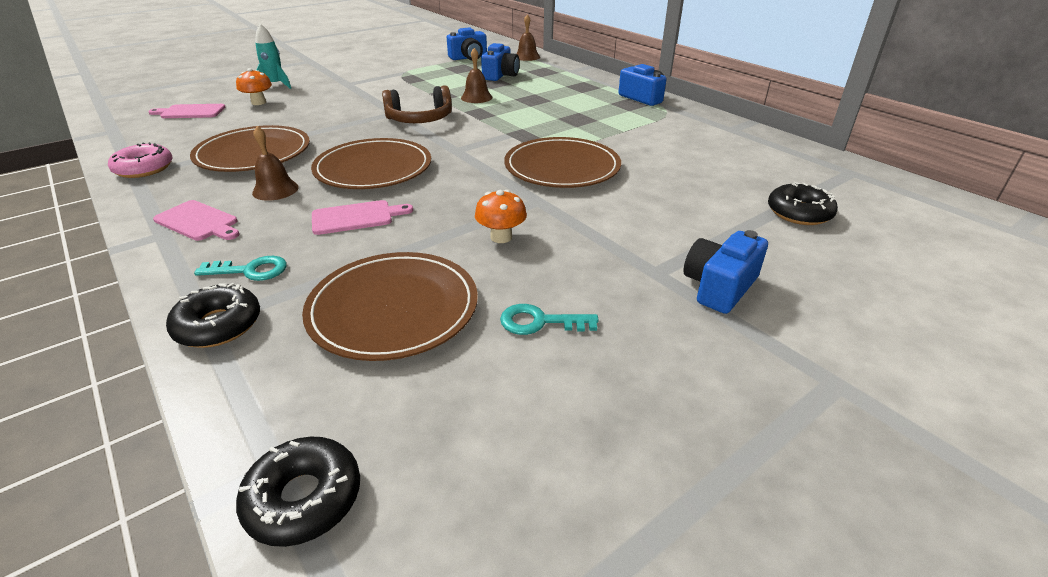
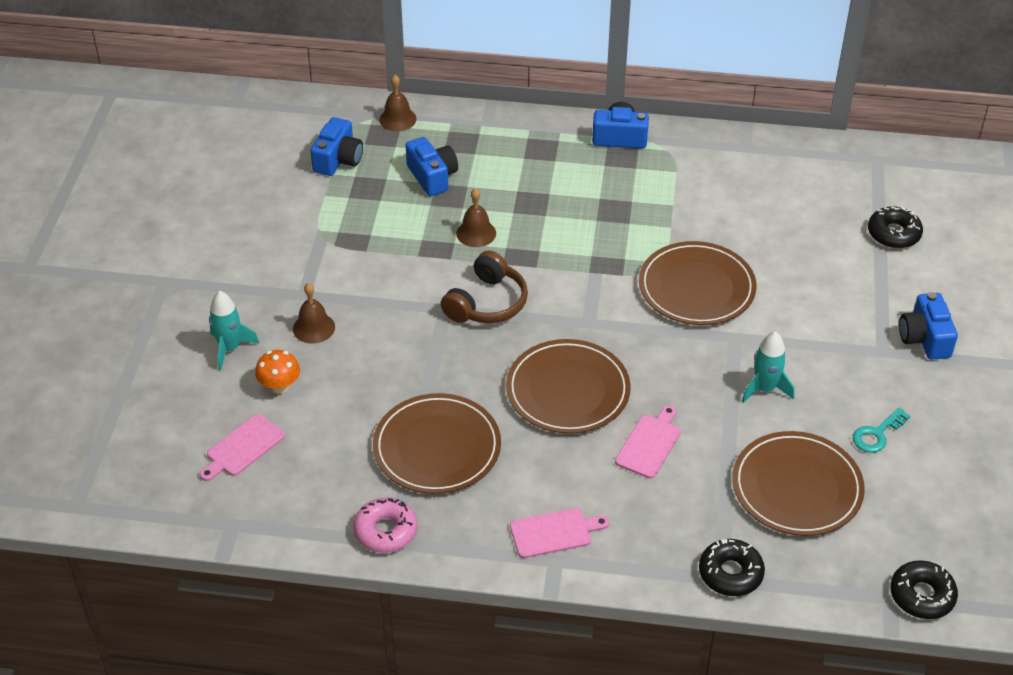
camera: 45 degrees left, 10 degrees up
(250, 270) = (671, 533): turquoise key -> none
(275, 190) = (541, 466): brown bell -> brown bell (314, 328)
(501, 237) = (765, 389): orange mushroom -> turquoise rocket

